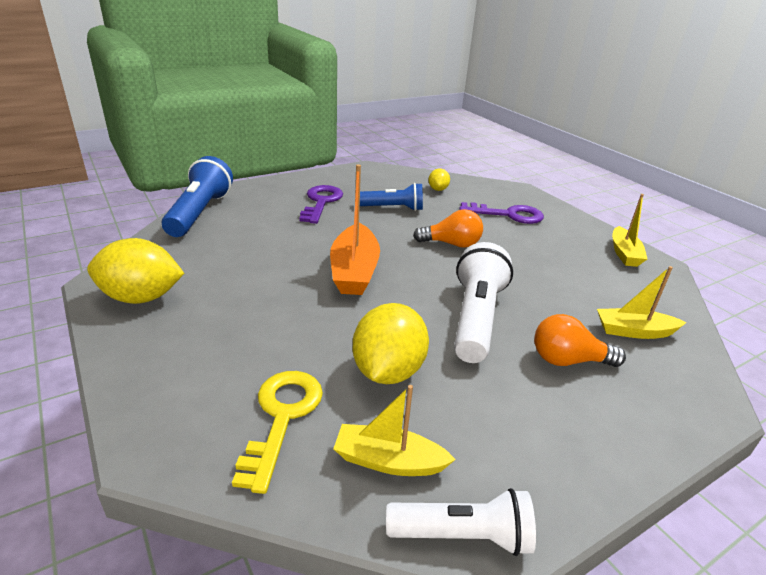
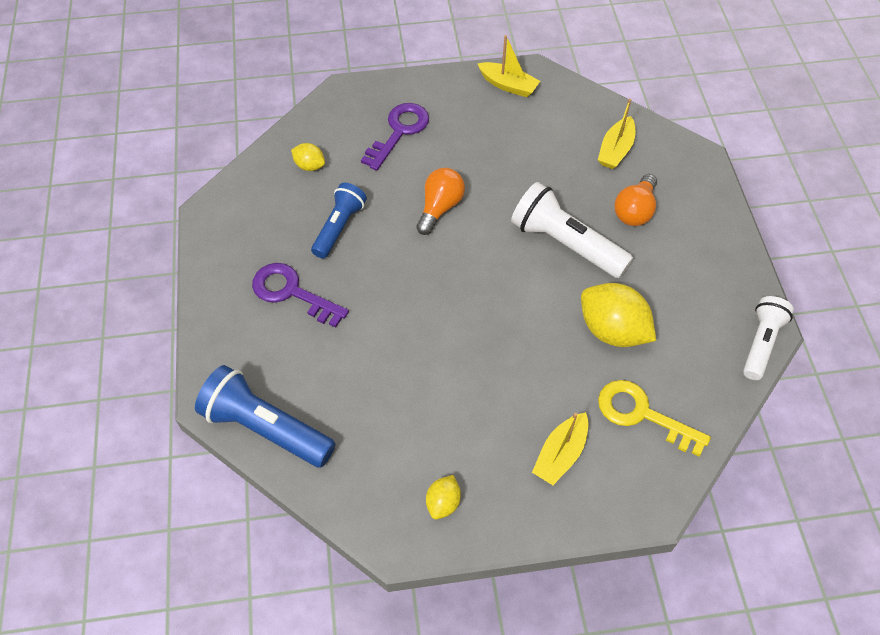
camera: 65 degrees left, 25 degrees up
(141, 297) = (443, 503): yellow lemon -> yellow lemon, size x0.51
(354, 271) = (459, 307): orange boat -> none
(389, 461) = (699, 361): yellow boat -> yellow boat (560, 454)

